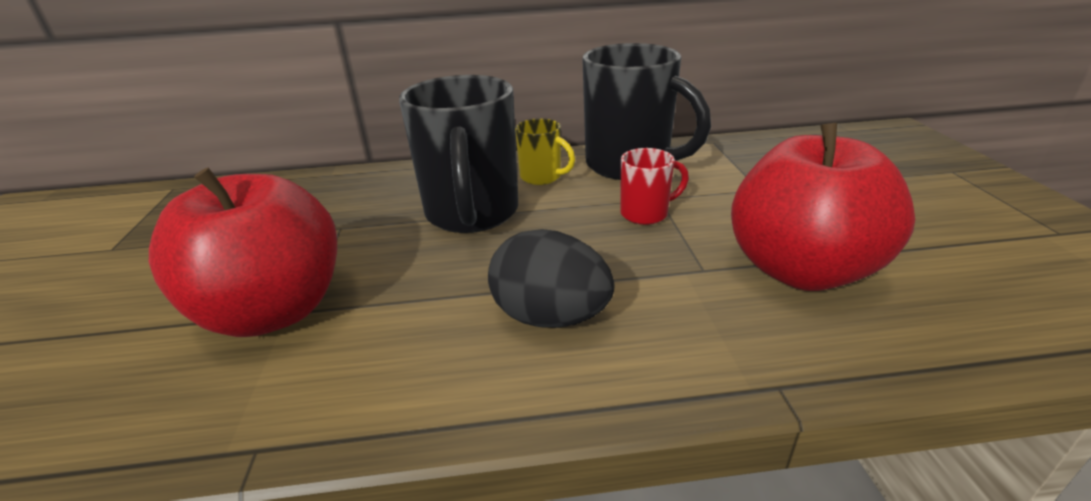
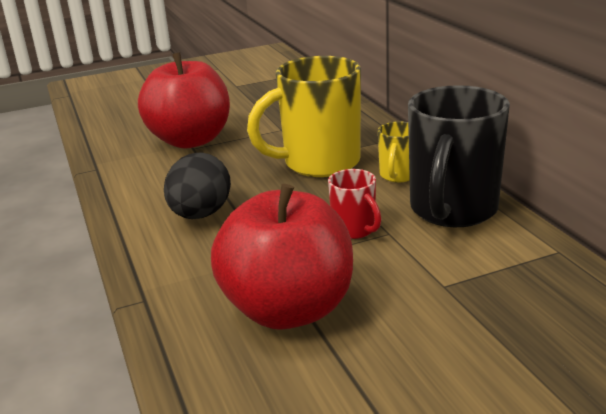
camera: 75 degrees right, 5 degrees down
(472, 214) = (319, 163): black mug -> yellow mug

